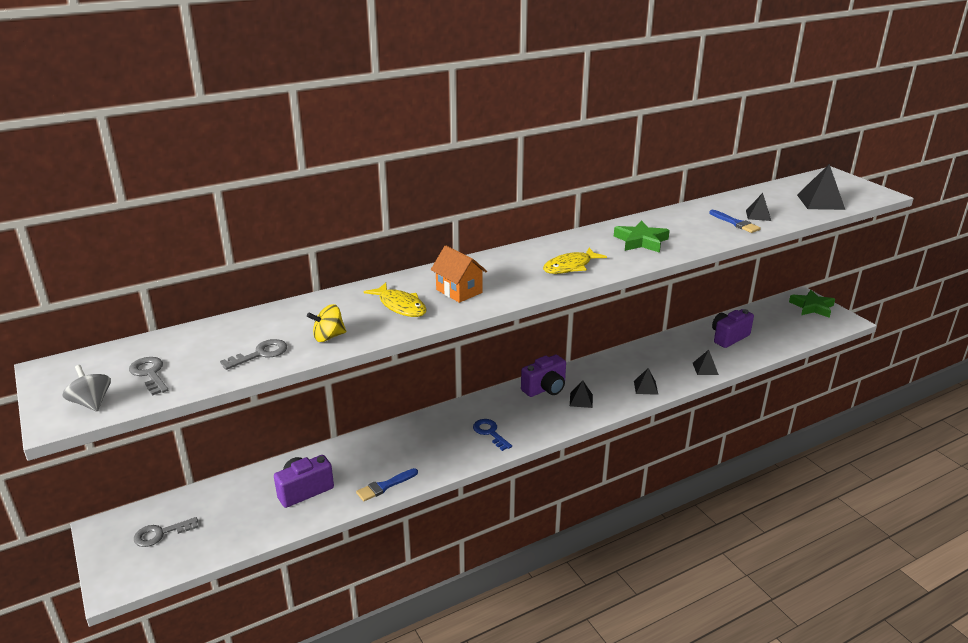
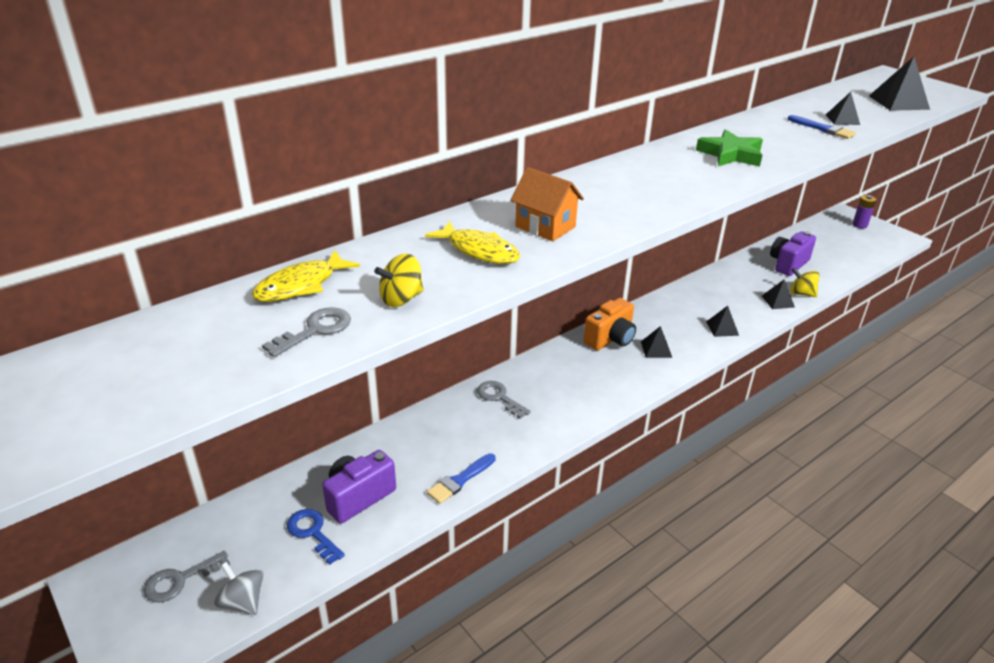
camera: 10 degrees left, 5 degrees up
(91, 403) = (83, 426): grey spinning top -> grey spinning top (243, 601)
(149, 374) = (161, 372): grey key -> grey key (499, 397)
(490, 433) = (565, 399): blue key -> blue key (312, 532)
(545, 388) = (610, 339): purple camera -> orange camera
(570, 267) = (665, 189): yellow fish -> yellow fish (301, 285)
(729, 363) = (801, 293): none -> yellow spinning top
(812, 307) = (859, 225): green star -> purple battery

